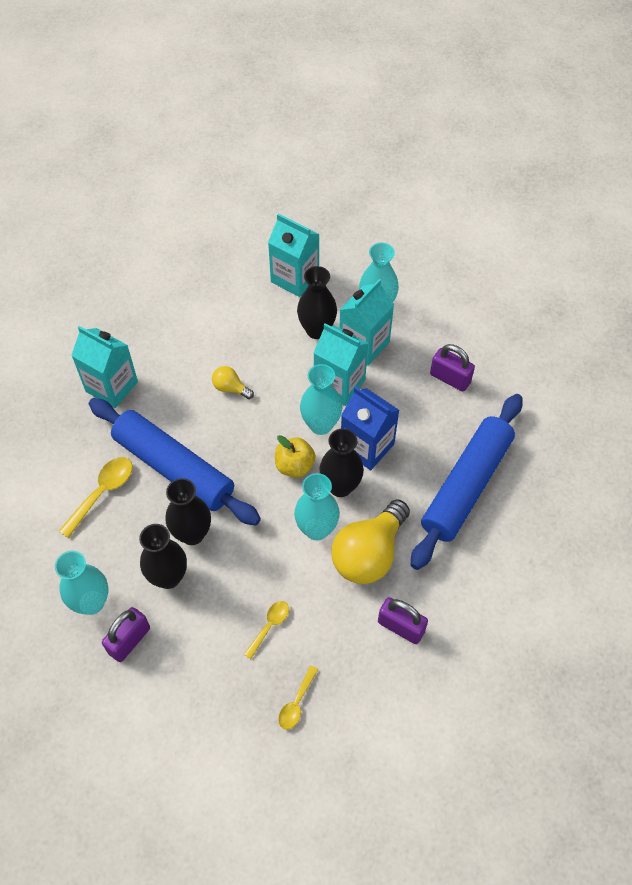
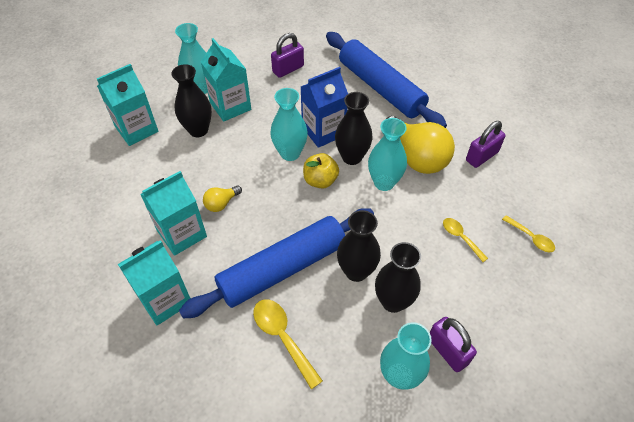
camera: 70 degrees left, 5 degrees down
(339, 384) = (258, 131): turquoise carton -> turquoise carton (182, 233)

